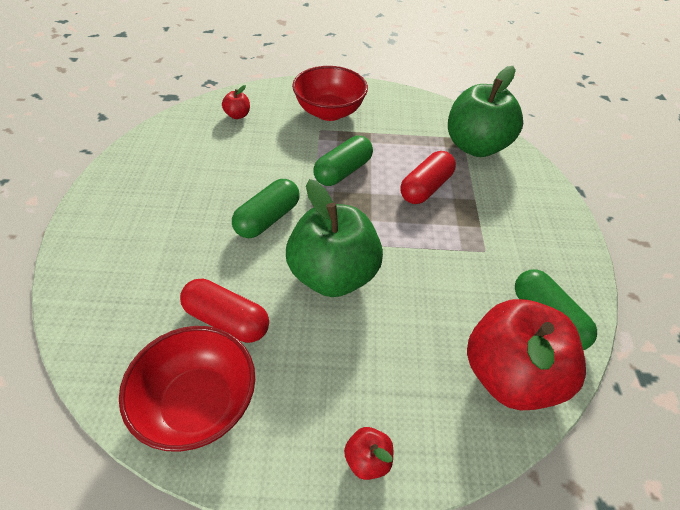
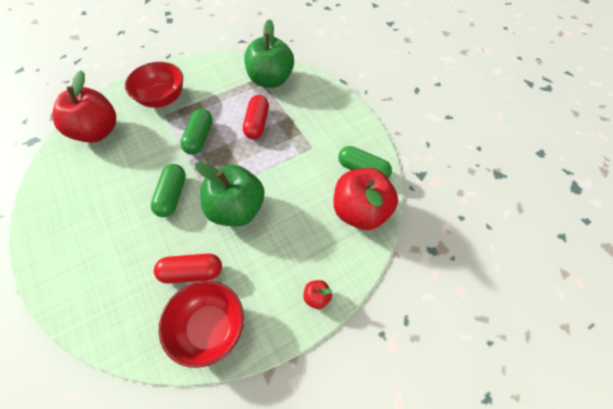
camera: 30 degrees left, 10 degrees up
(237, 115) = (97, 131): red apple -> red apple, size x2.45

